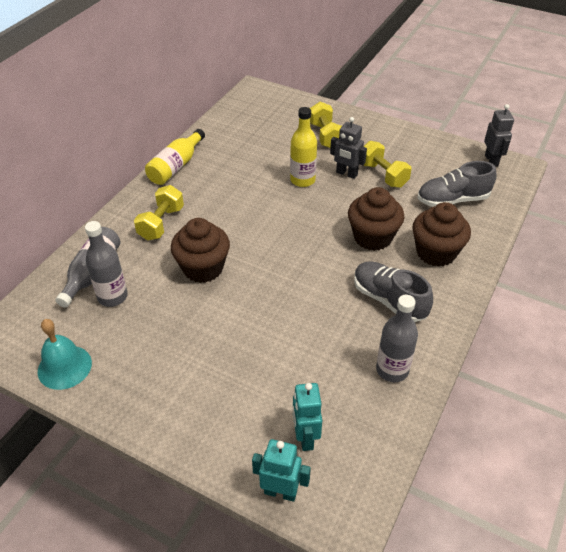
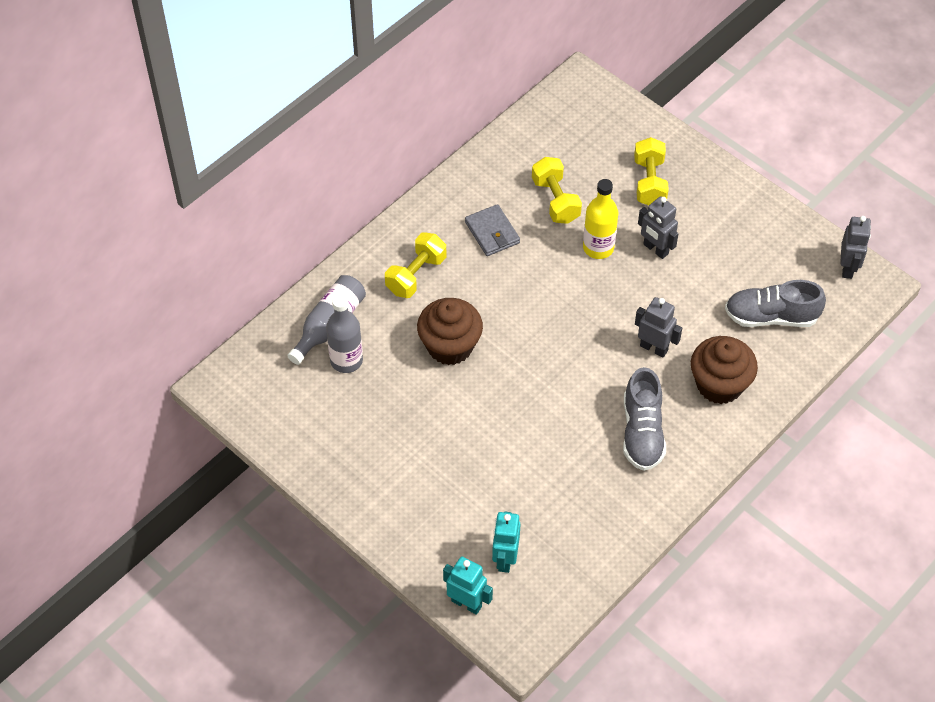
camera: 15 degrees right, 10 degrees up
(64, 367) = (287, 431): turquoise bell -> none
(176, 166) = (450, 193): yellow bottle -> none
(216, 185) = (492, 232): none -> grey wallet
(372, 237) = (654, 348): brown cupcake -> grey robot
(383, 175) = (700, 260): yellow dumbbell -> yellow dumbbell (555, 200)
(389, 300) = (642, 432): grey shoe -> grey shoe turned 150 degrees counterclockwise
(392, 370) = (615, 512): grey bottle -> none

